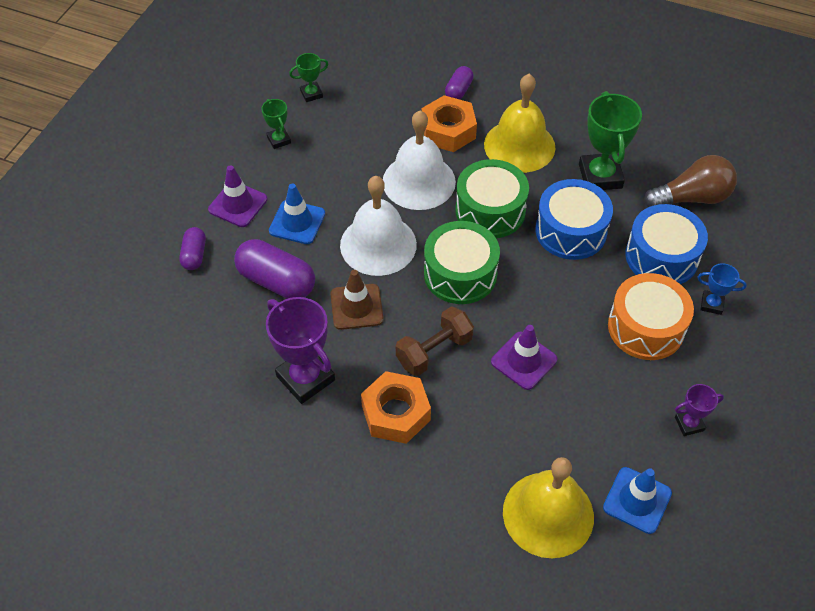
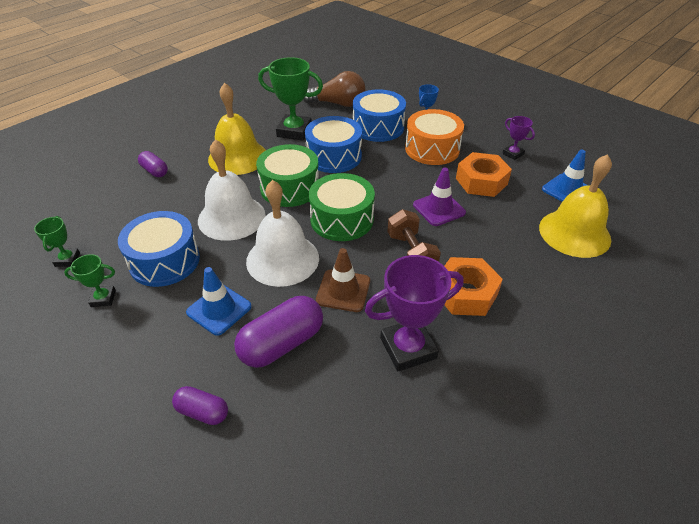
camera: 70 degrees left, 10 degrees down
(238, 204) = (160, 353): purple traffic cone -> none
(338, 159) = (164, 261): none -> blue drum
(448, 131) = (191, 187): orange nut -> orange nut (481, 181)
(689, 424) = (513, 154): purple trophy -> purple trophy turned 45 degrees counterclockwise
(691, 198) = (338, 104): brown light bulb -> brown light bulb turned 90 degrees clockwise

